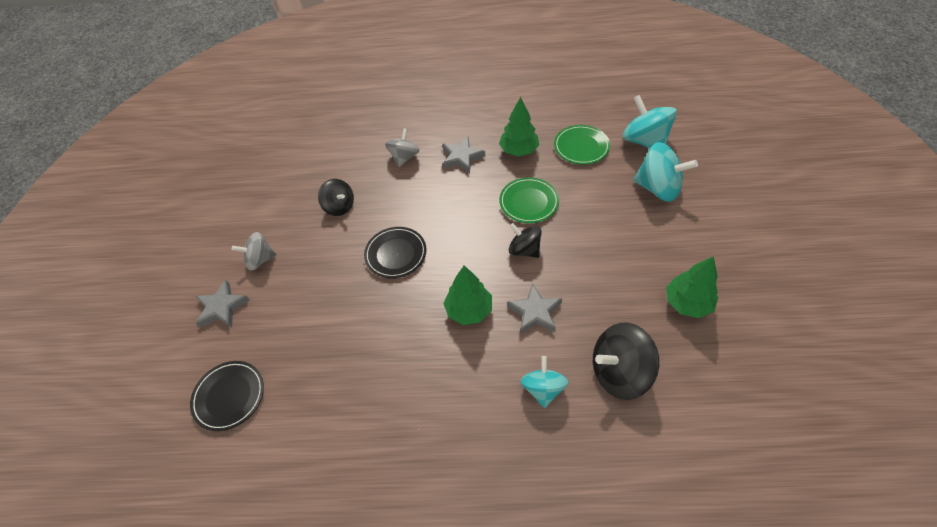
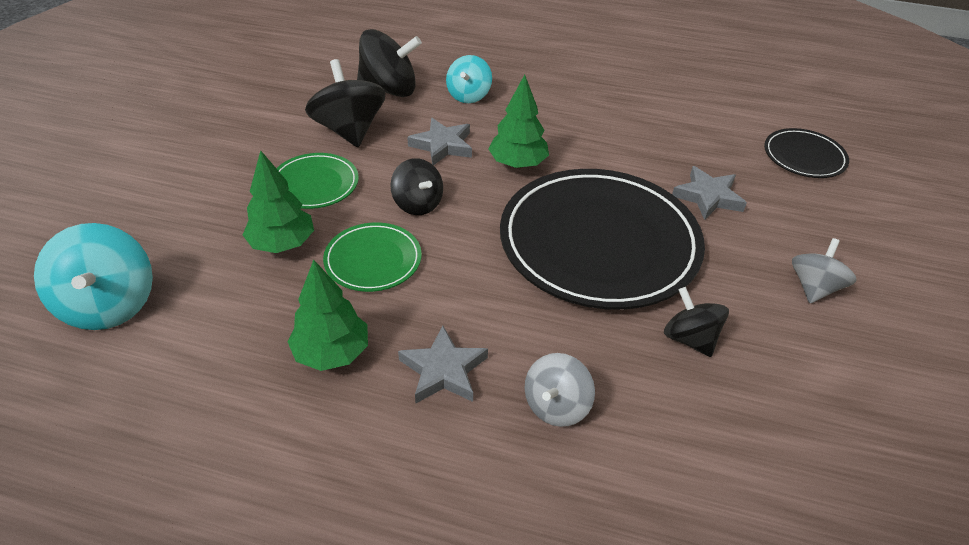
camera: 170 degrees left, 10 degrees down
(222, 307) = (851, 240): grey star -> grey star (708, 197)
(260, 260) = (814, 287): grey spinning top -> grey spinning top turned 60 degrees counterclockwise
(396, 254) = (599, 243): black plate -> black plate, size x2.15
(581, 147) = (219, 326): green plate -> green plate (315, 184)
(617, 306) = (349, 130): none -> black spinning top
(658, 188) = (174, 228): turquoise spinning top -> none
(687, 303) = (275, 116): green tree -> green tree (282, 244)

